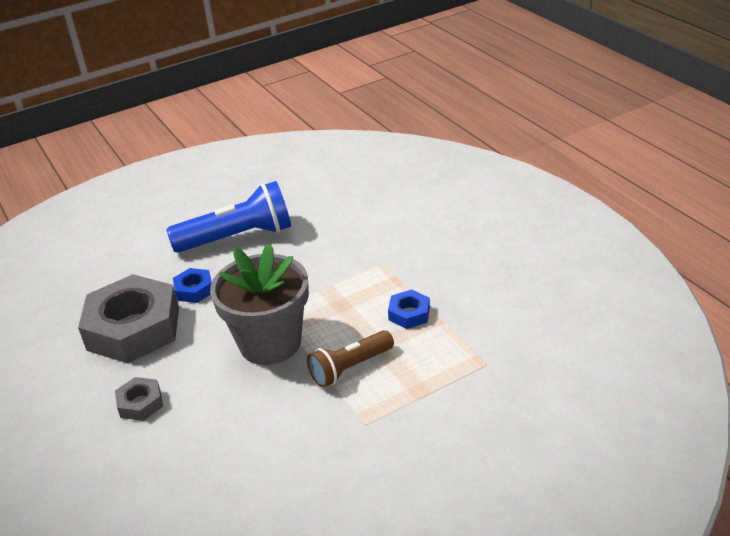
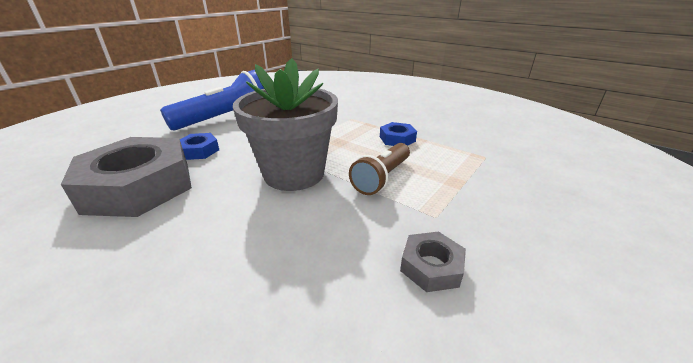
camera: 25 degrees left, 5 degrees down
(140, 403) = (163, 253): grey nut -> grey nut (431, 266)

